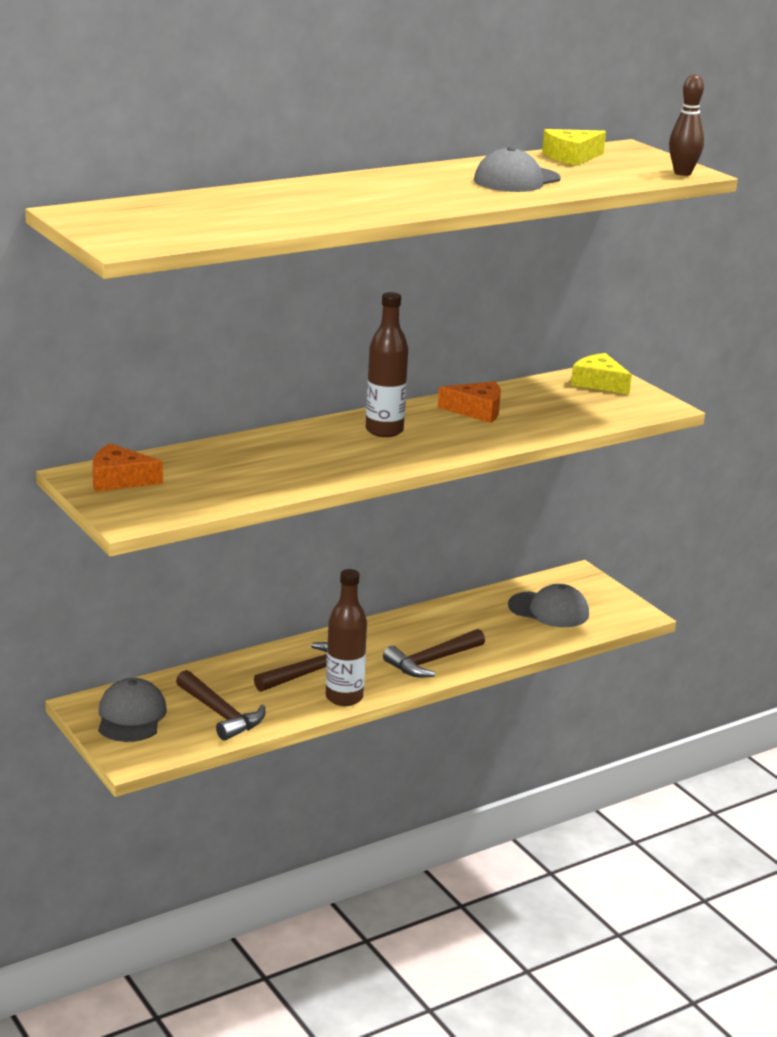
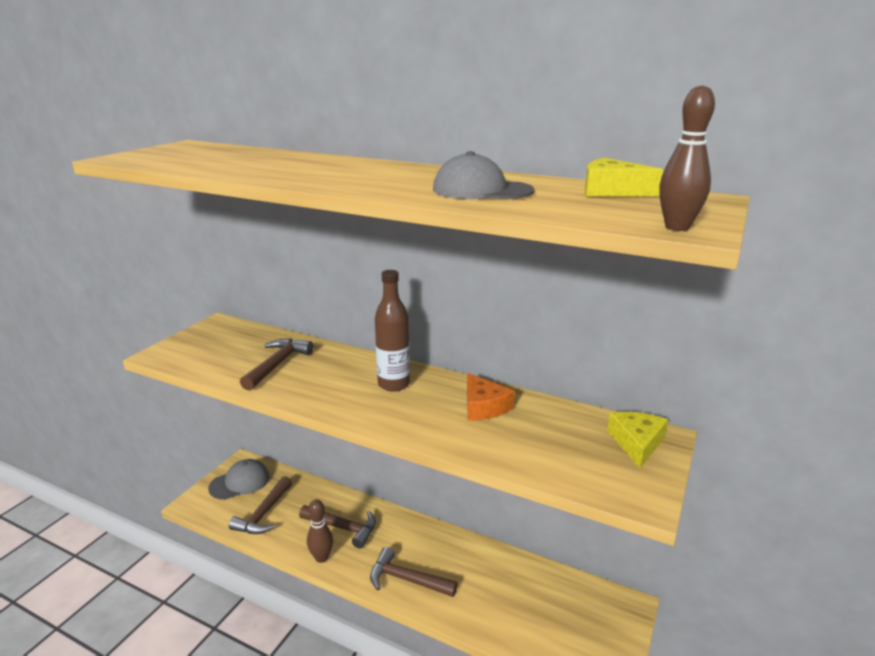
camera: 60 degrees right, 0 degrees up
(119, 479) = (220, 334): orange cheese -> none
(258, 468) = (277, 364): none -> brown hammer
(344, 698) = (321, 558): brown bottle -> brown bowling pin
(549, 610) = (550, 613): grey cap -> none

